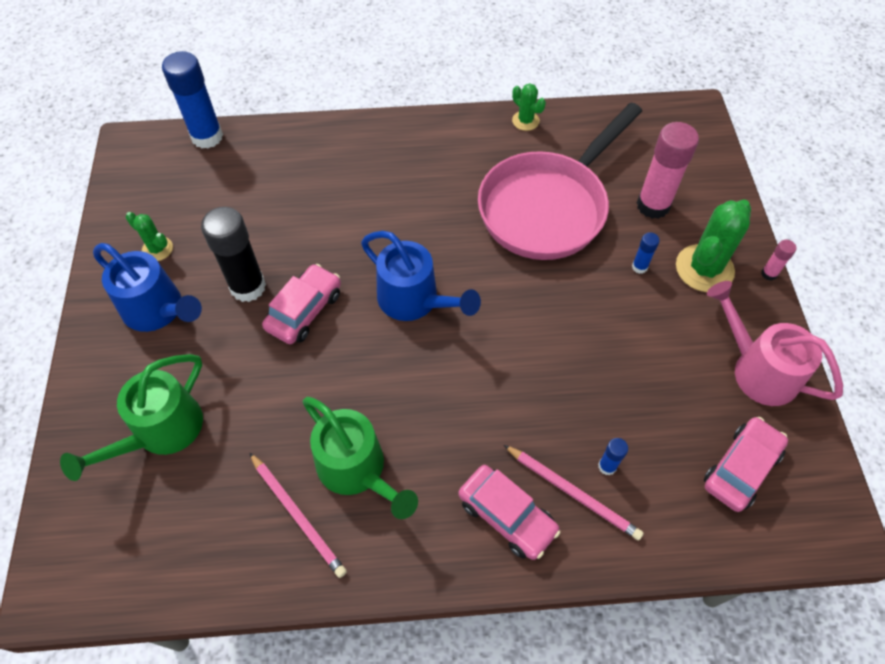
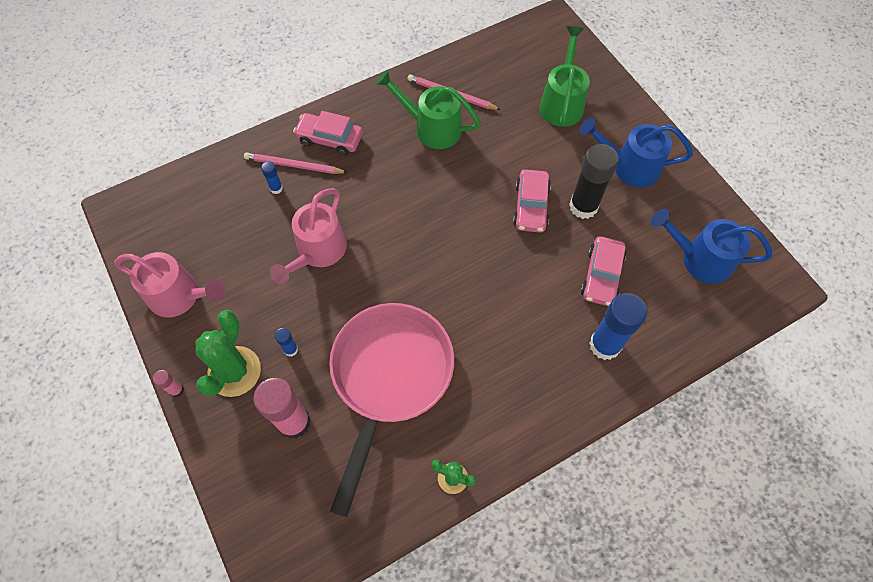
camera: 155 degrees right, 5 degrees up
(157, 249) = (671, 207): green cactus -> none
(207, 137) = (728, 321): blue glue stick -> blue glue stick (605, 345)
(415, 301) = (456, 246): blue watering can -> blue watering can (699, 259)
(578, 357) = (318, 252): none -> pink watering can
(741, 468) = (186, 221): pink car -> pink car (601, 276)

